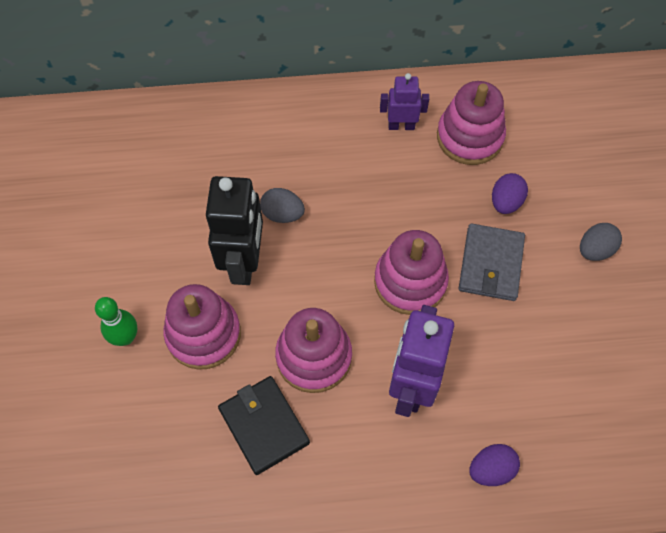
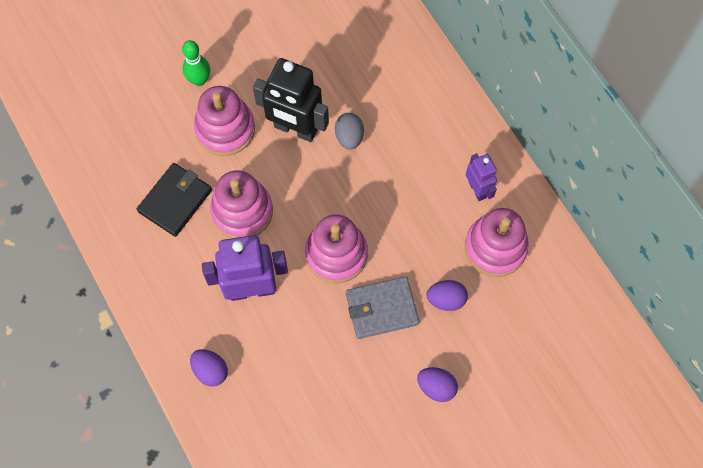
camera: 65 degrees right, 5 degrees up
(244, 262) = (295, 129): black robot -> black robot turned 45 degrees clockwise
(595, 250) = (436, 387): grey egg -> purple egg

